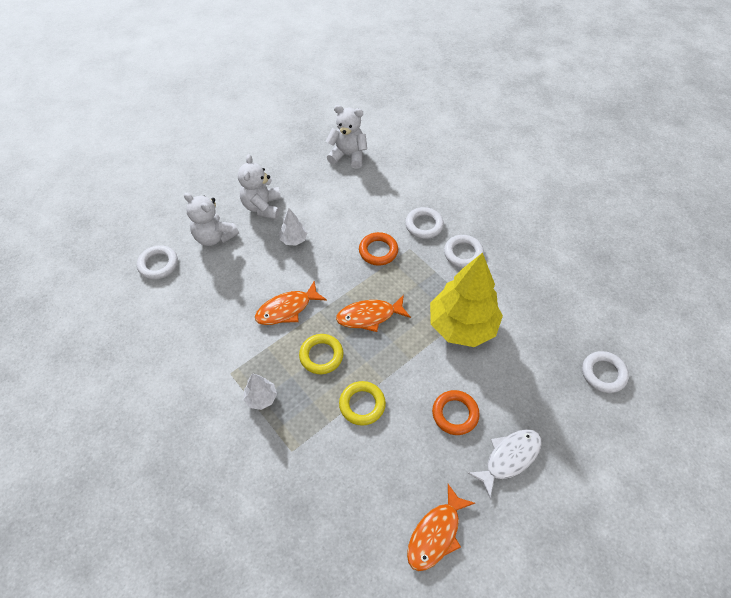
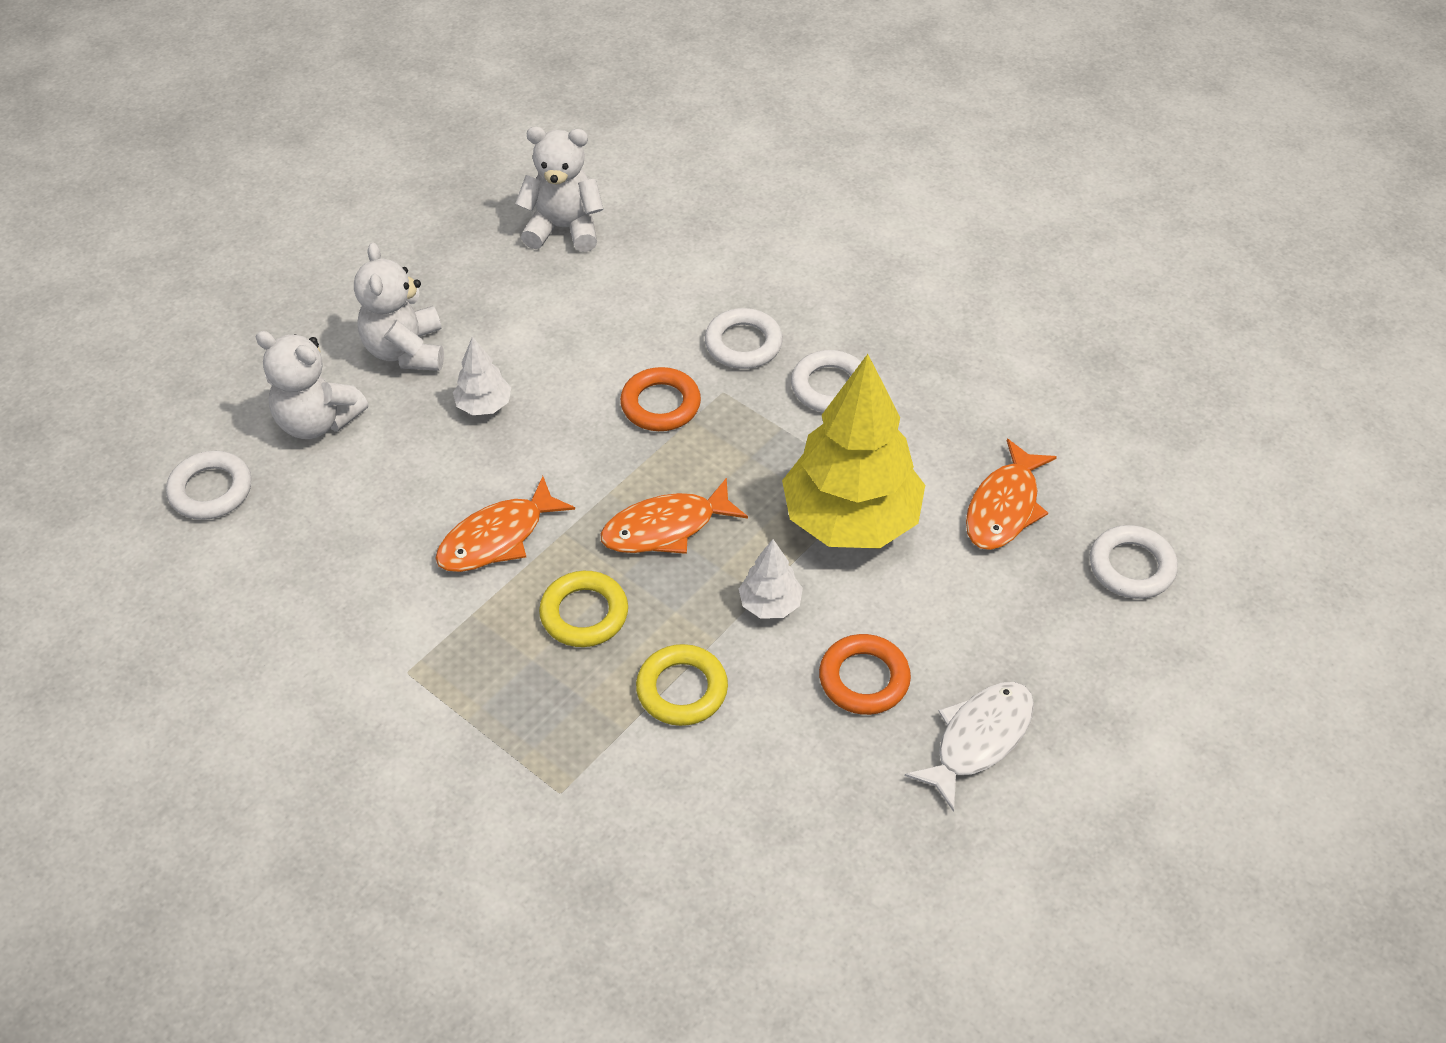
camera: 10 degrees left, 5 degrees down
(261, 398) = (480, 707): white tree -> white tree (770, 604)
(436, 533) = (863, 889): orange fish -> orange fish (1004, 507)

